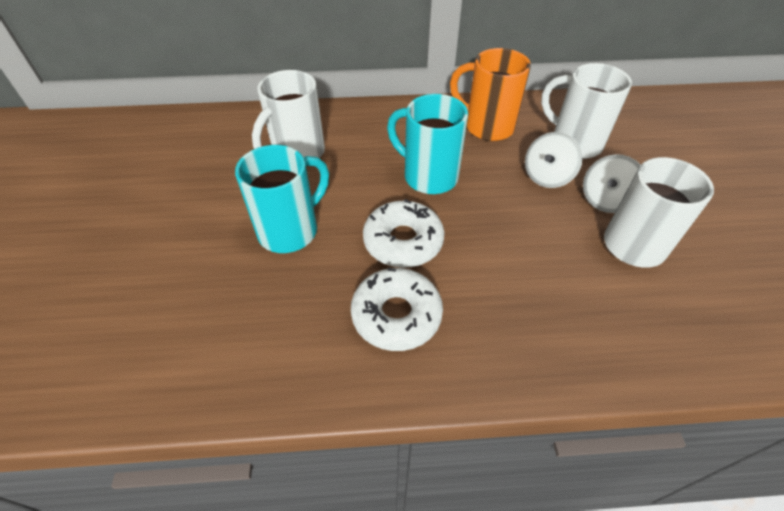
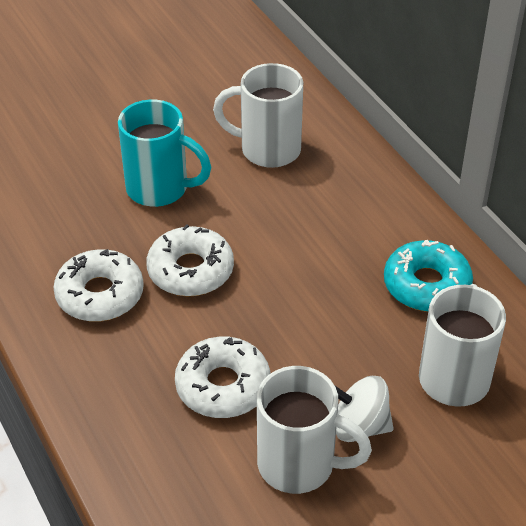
camera: 65 degrees right, 5 degrees down
(428, 176) = (298, 260): turquoise mug -> none
(487, 127) = (426, 285): orange mug -> turquoise donut
(542, 262) = (223, 386): none -> white donut
(547, 176) = (367, 363): white spinning top -> none

